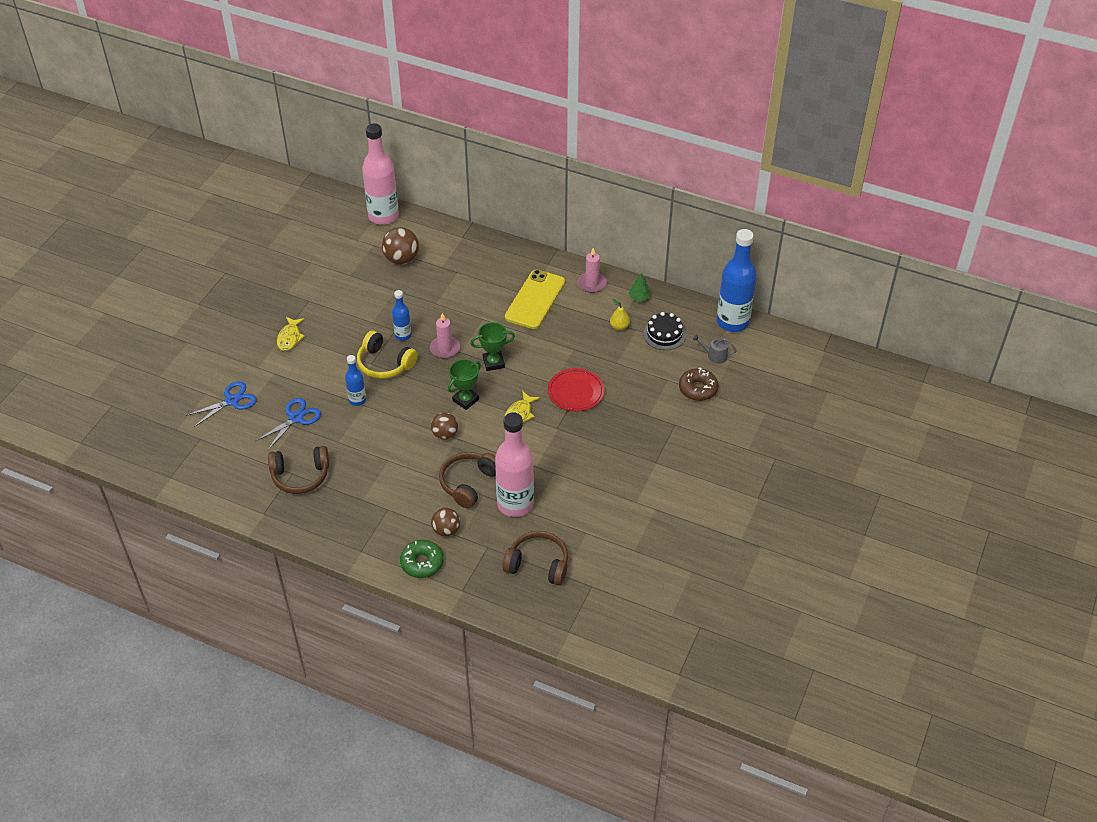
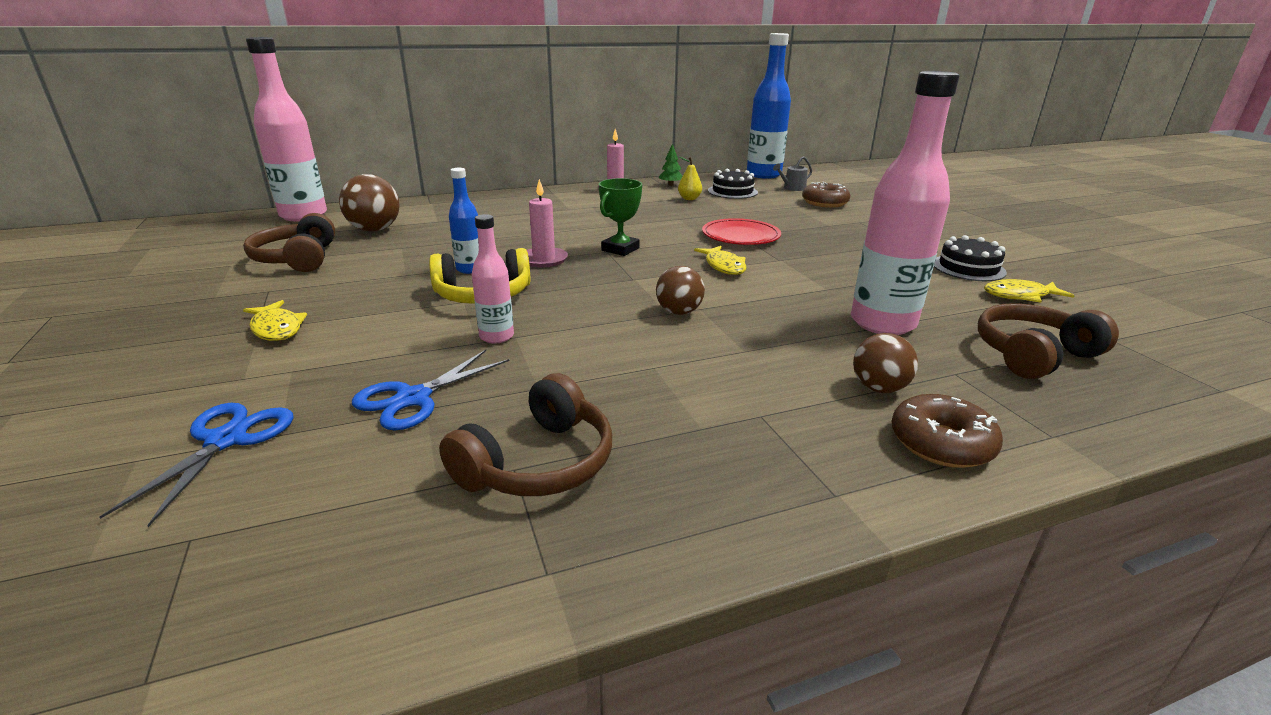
camera: 45 degrees left, 20 degrees down
(296, 418) = (413, 398): blue scissors -> blue scissors turned 135 degrees counterclockwise
(357, 400) = (496, 336): blue bottle -> pink bottle
(422, 563) = (941, 443): green donut -> brown donut
(465, 400) = (645, 280): green trophy -> none
(468, 483) = (797, 334): brown headphones -> brown headphones (297, 259)
(535, 299) = (581, 209): yellow phone -> none
(616, 538) = (1020, 296): none -> yellow fish
(640, 504) = (968, 268): none -> black cake

